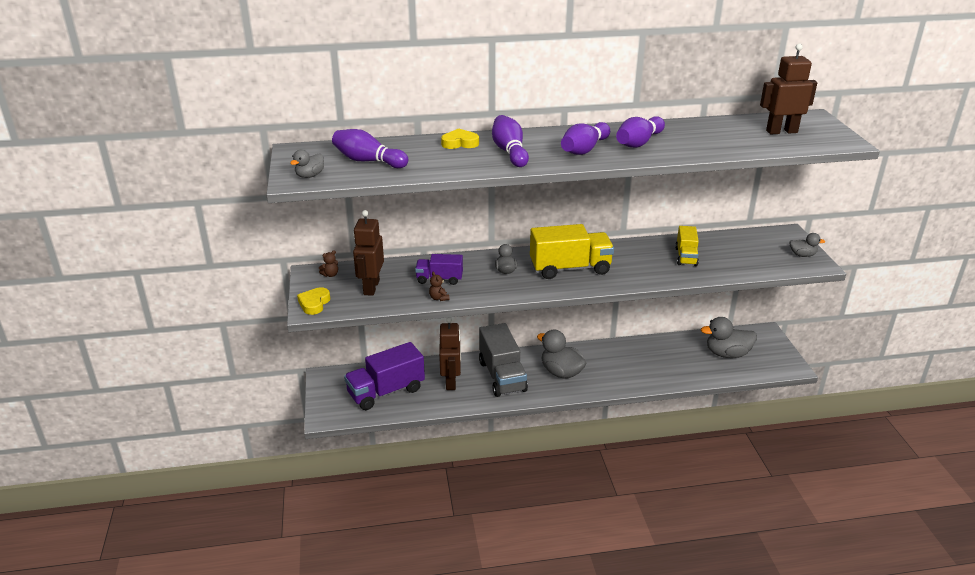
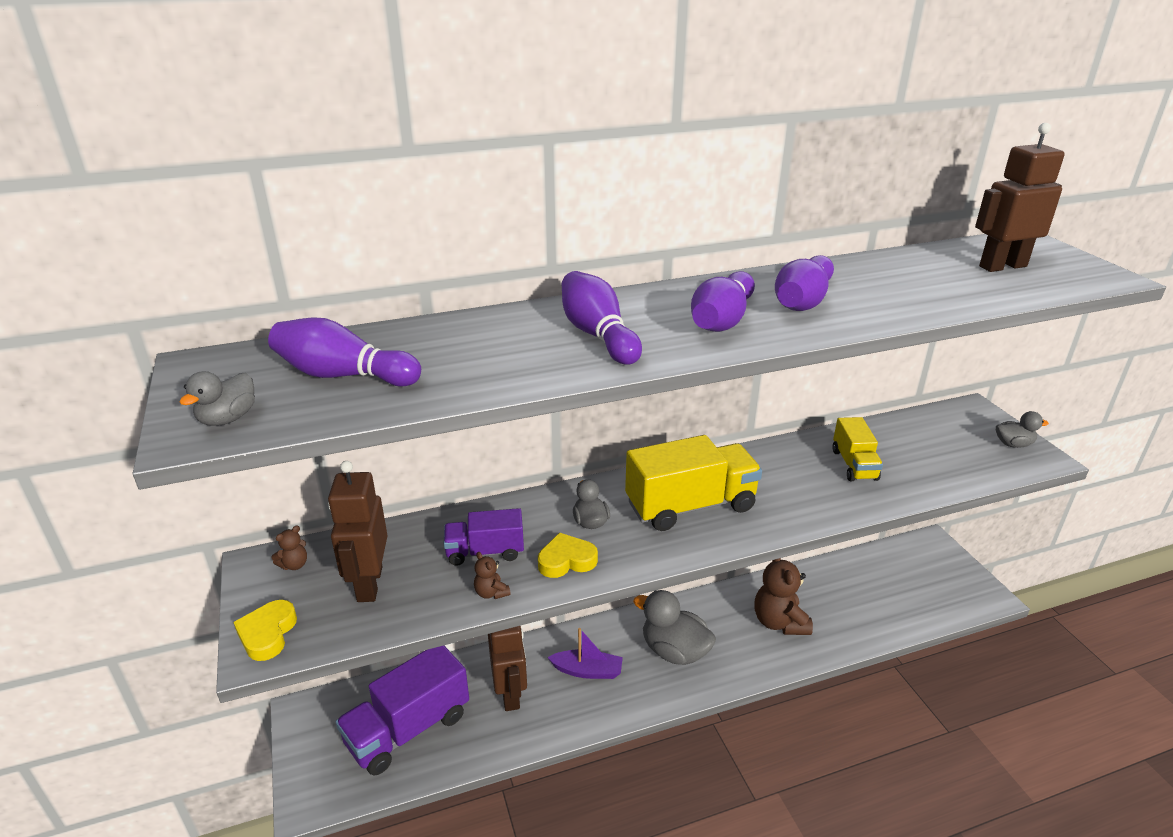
camera: 10 degrees left, 0 degrees up
(460, 143) = (506, 325): yellow heart -> yellow heart (566, 560)
(502, 376) = (587, 671): grey truck -> purple boat
(637, 365) = (779, 622): none -> brown teddy bear
(727, 354) = (896, 585): grey duck -> none

